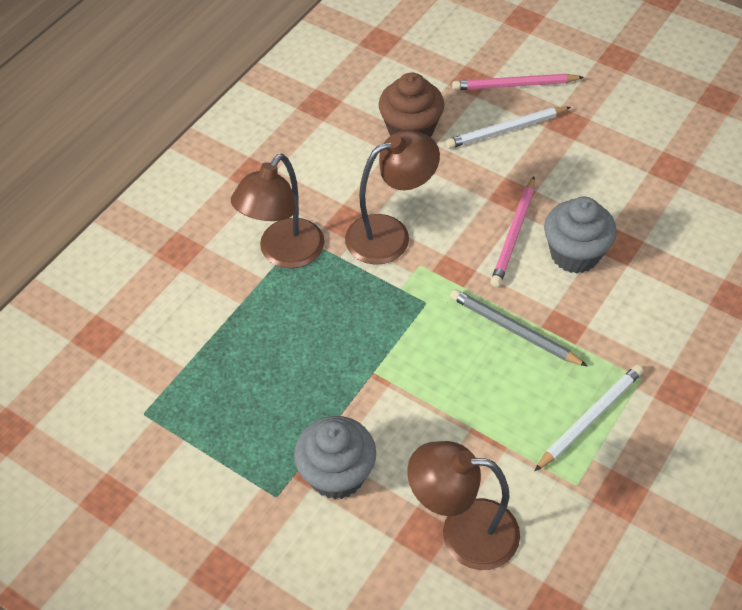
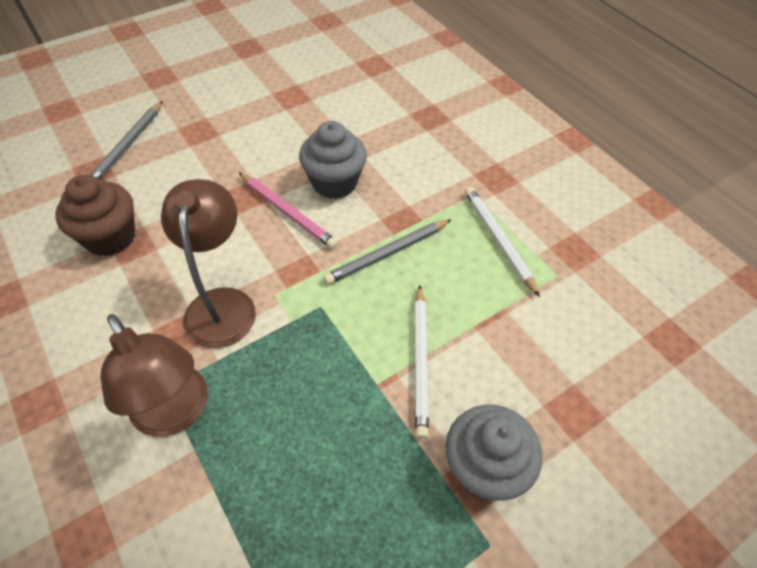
camera: 70 degrees left, 0 degrees up
(463, 532) = (582, 377): brown lamp -> none
(506, 130) = (171, 171): white pencil -> white pencil (420, 361)
(514, 85) = (128, 145): pink pencil -> grey pencil

